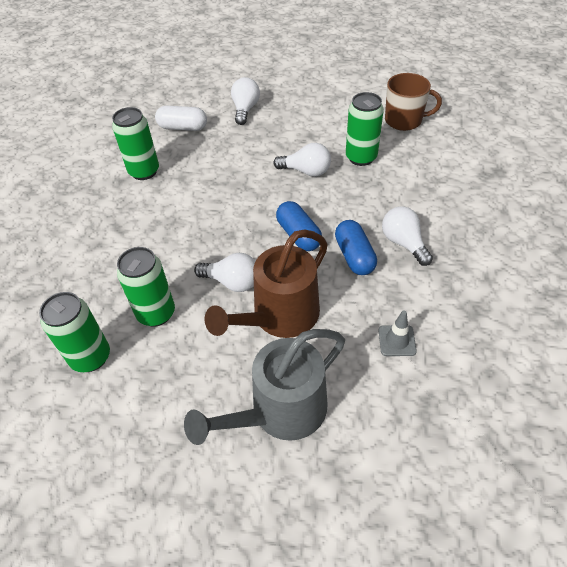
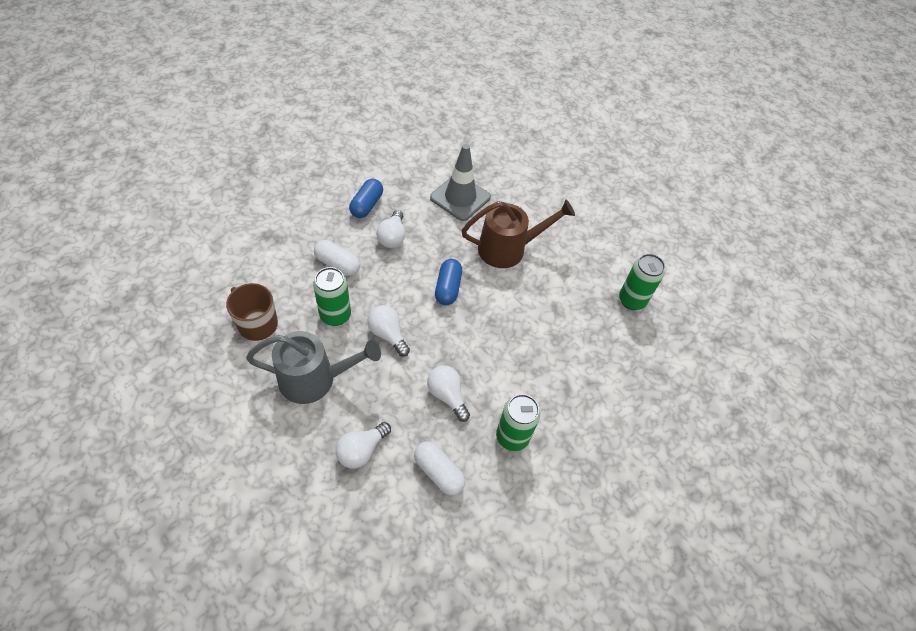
camera: 150 degrees left, 5 degrees up
(156, 313) = (578, 300): green can -> none
(232, 282) = (518, 287): white light bulb -> white light bulb (447, 395)
(280, 412) = (547, 209): grey watering can -> grey watering can (315, 379)
(354, 256) = (430, 250): blue capsule -> blue capsule (366, 205)
(397, 340) = (460, 197): grey traffic cone -> grey traffic cone, size x2.12
(413, 189) = (337, 264): none -> white capsule

